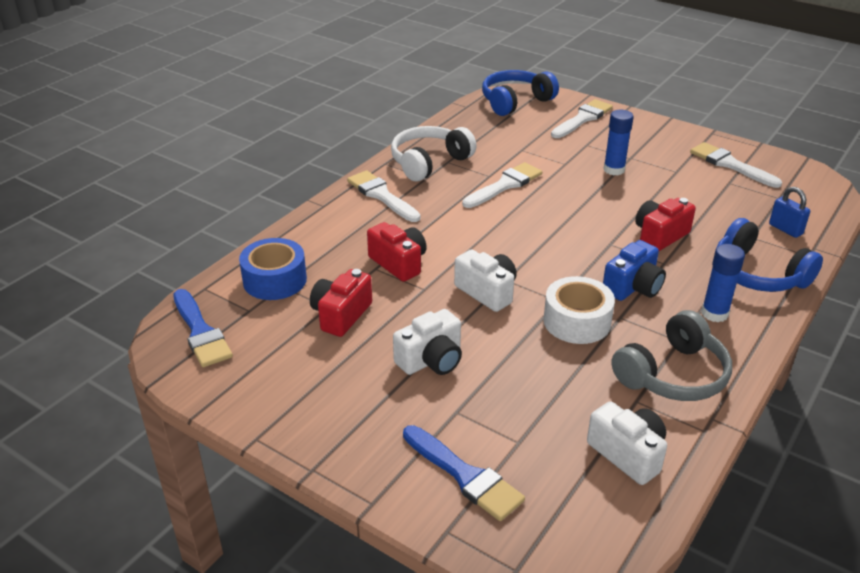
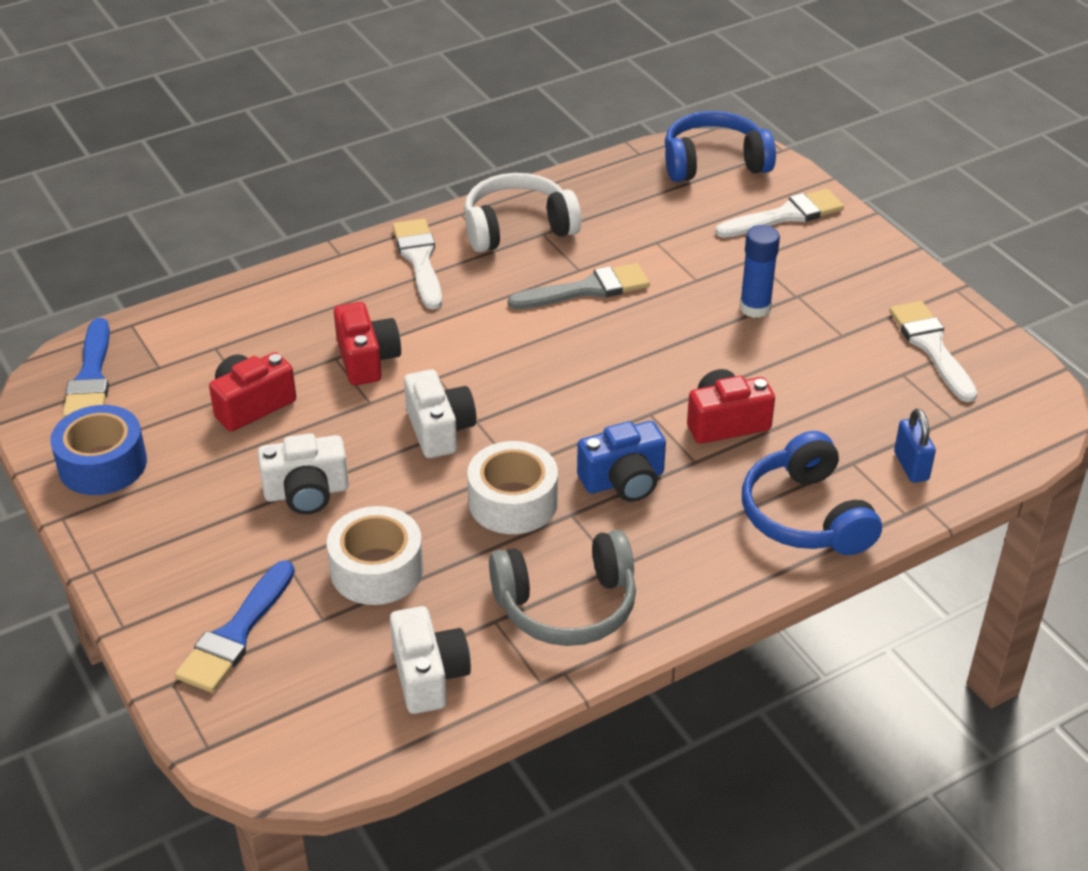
camera: 25 degrees right, 5 degrees up
(275, 280) = (212, 338): blue tape -> blue tape (102, 464)
(464, 475) = (236, 633): blue brush -> blue brush turned 45 degrees clockwise
(504, 185) = (586, 289): white brush -> grey brush
(527, 395) = (377, 570): none -> white tape
(714, 313) = (694, 549): blue glue stick -> none

